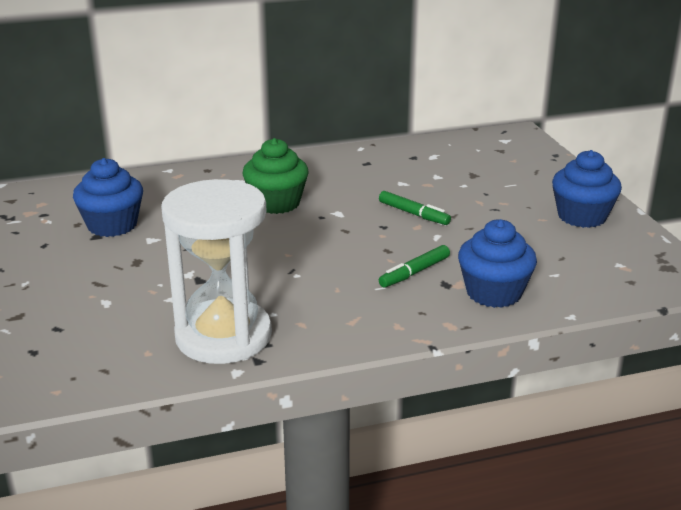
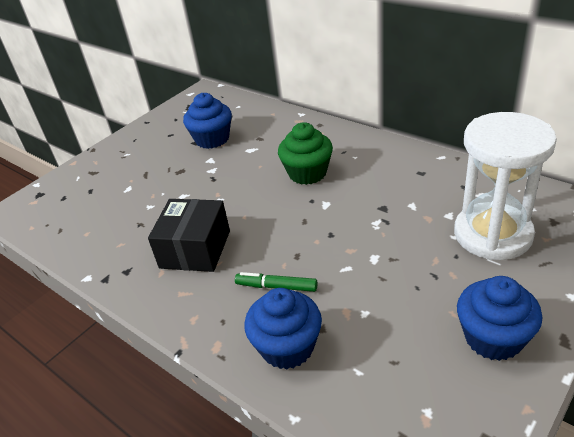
camera: 60 degrees right, 10 degrees up
(223, 336) = (122, 250): white hourglass -> white hourglass (492, 234)
(296, 294) = (195, 249): none -> black box
(413, 214) = (368, 238): green marker -> none

